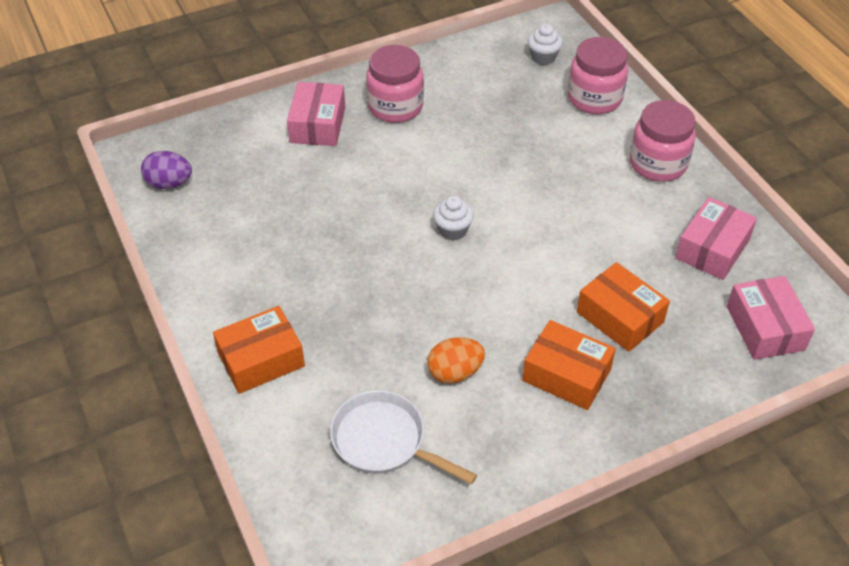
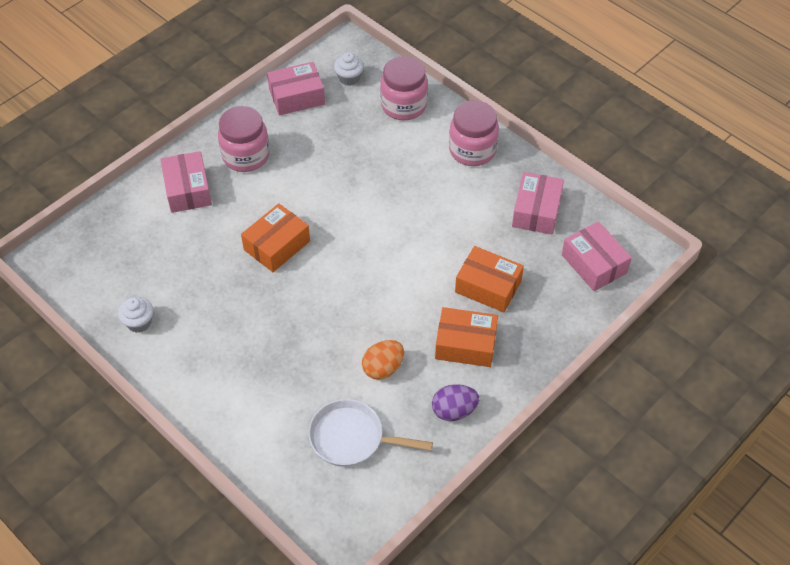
camera: 20 degrees left, 5 degrees up
(169, 183) = (85, 278): purple egg -> purple egg (454, 411)
(261, 360) = (230, 404): orange box -> orange box (277, 245)
(452, 230) = (335, 252): white cupcake -> white cupcake (139, 322)
(477, 62) = (297, 97): none -> pink box

